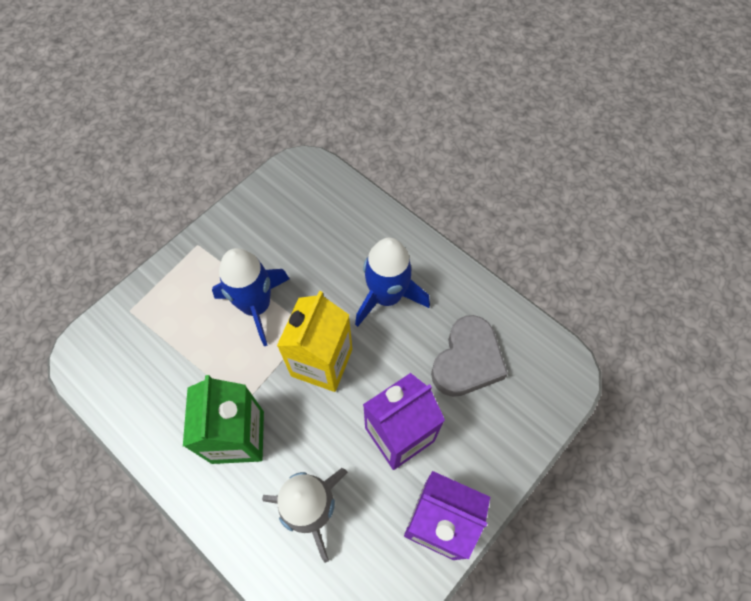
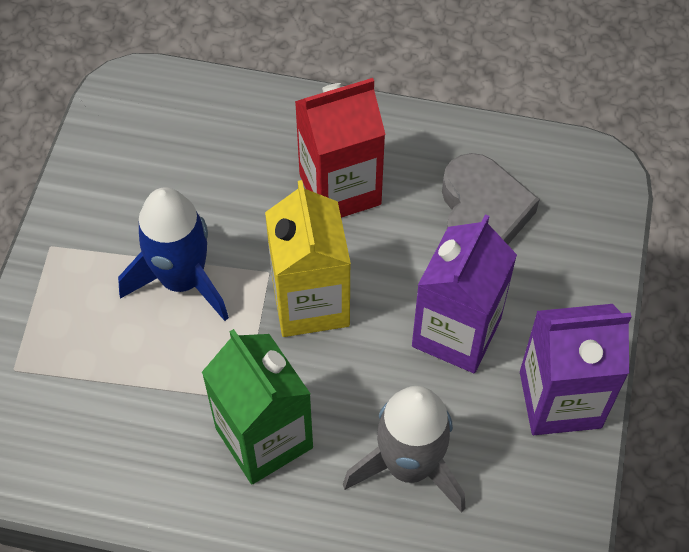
camera: 30 degrees left, 5 degrees down
(387, 296) = (340, 189): blue rocket -> red carton

